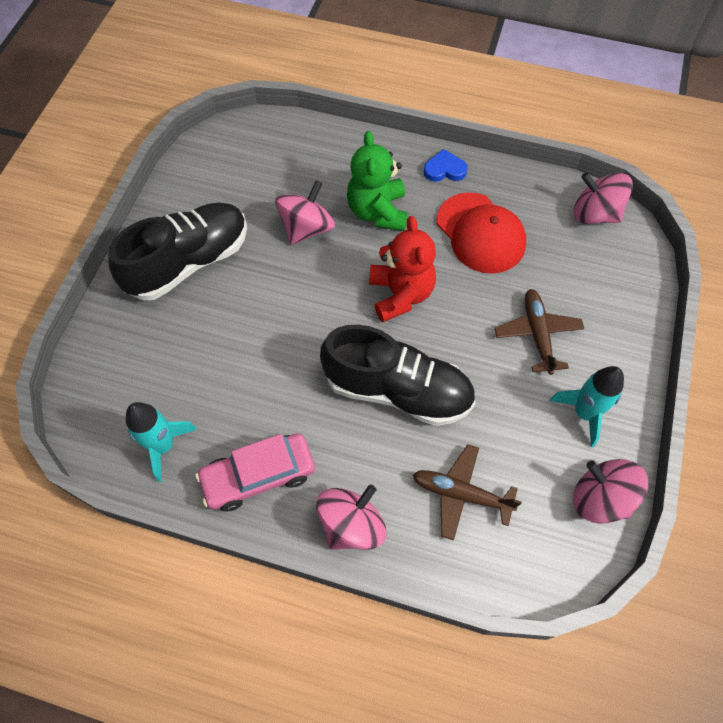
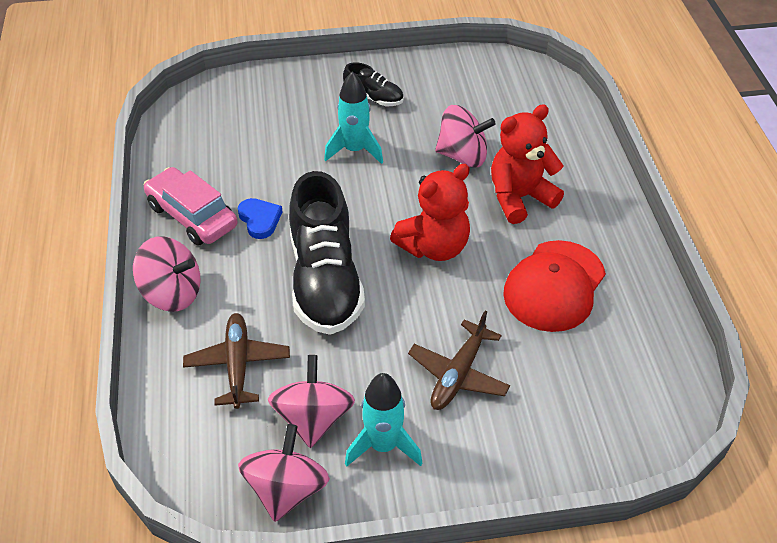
camera: 65 degrees right, 15 degrees down
(163, 446) = (193, 150): turquoise rocket -> turquoise rocket (354, 150)
(189, 262) = (374, 98): black shoe -> black shoe, size x0.48
(377, 212) = (519, 198): green teddy bear -> red teddy bear
(444, 169) = (614, 231): blue heart -> blue heart (260, 220)
(537, 334) = (458, 374): brown plane -> brown plane turned 150 degrees clockwise
(594, 214) = (662, 383): pink spinning top -> pink spinning top (313, 418)

